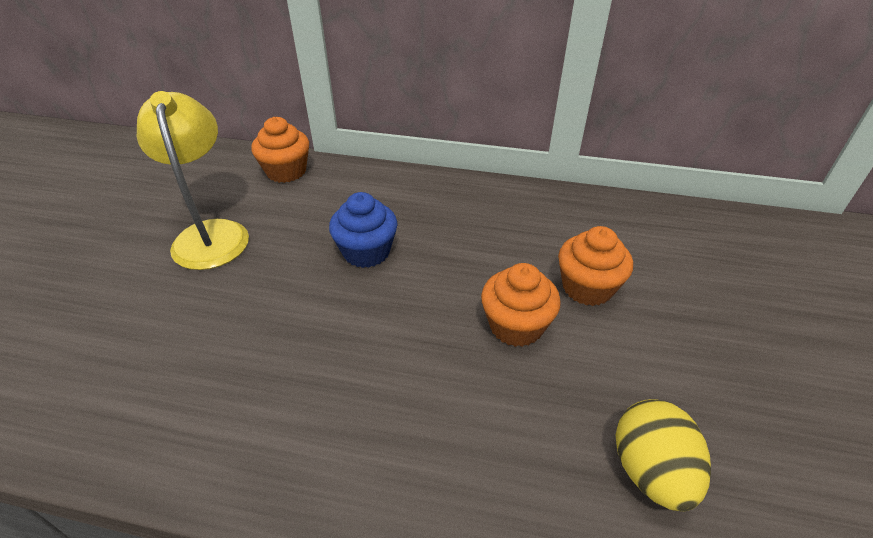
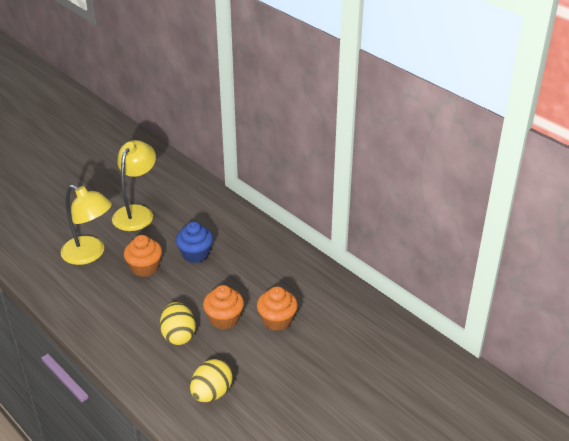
camera: 35 degrees right, 5 degrees down
(178, 335) = (90, 254): none -> yellow lamp
(286, 171) = (199, 192): orange cupcake -> orange cupcake (145, 267)
(478, 395) = (178, 335): none -> yellow egg

